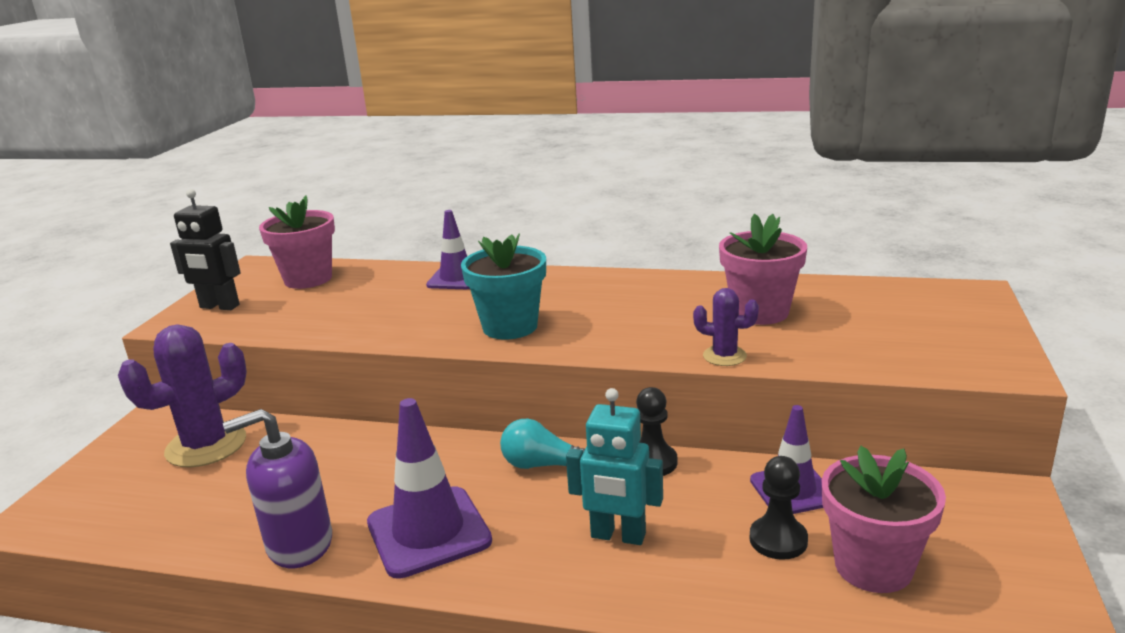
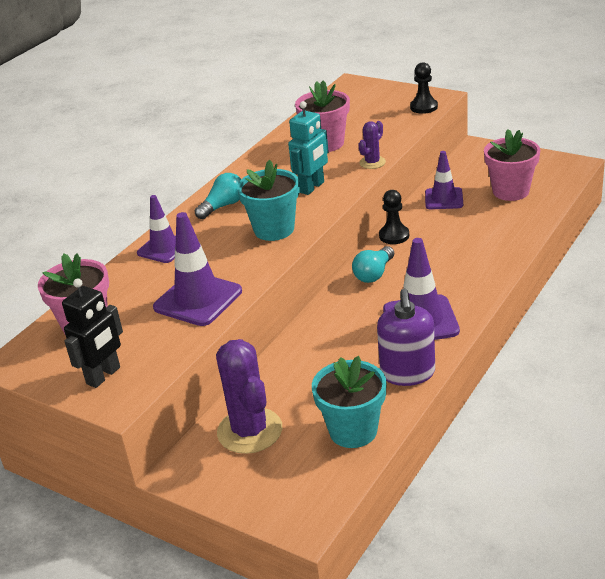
camera: 70 degrees left, 10 degrees up
(184, 521) = (353, 431): none -> turquoise flower pot
(350, 318) = (198, 299): none -> purple traffic cone
(558, 287) = (223, 206): none -> turquoise light bulb
(618, 536) = (456, 256): turquoise robot -> turquoise robot (312, 187)
(778, 540) = (481, 211): black pawn -> black pawn (424, 107)

